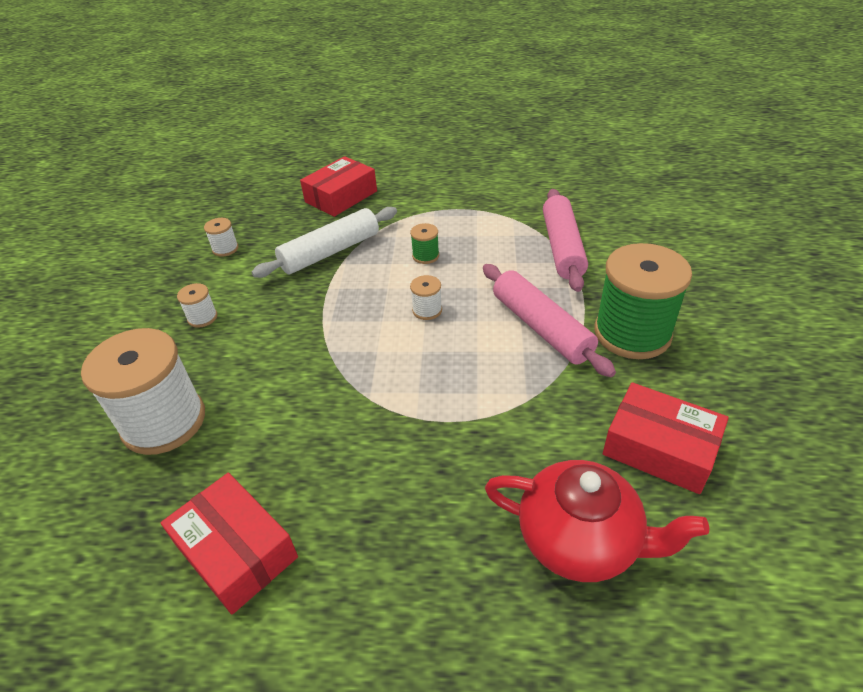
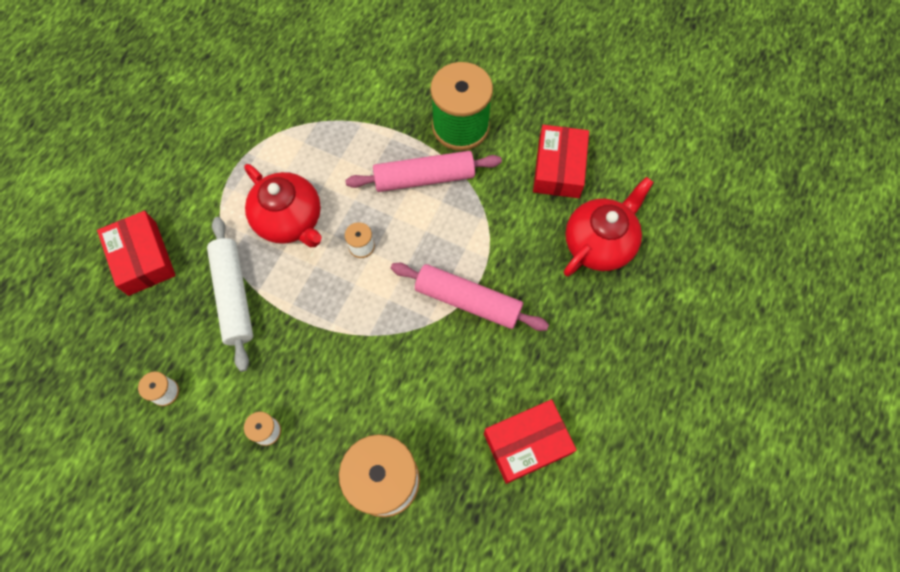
camera: 70 degrees left, 25 degrees up
(425, 256) = (290, 220): green spool -> red teapot
(562, 247) = (342, 117): pink rolling pin -> pink rolling pin (468, 300)
(659, 448) = (558, 168): red box -> red box turned 45 degrees counterclockwise

